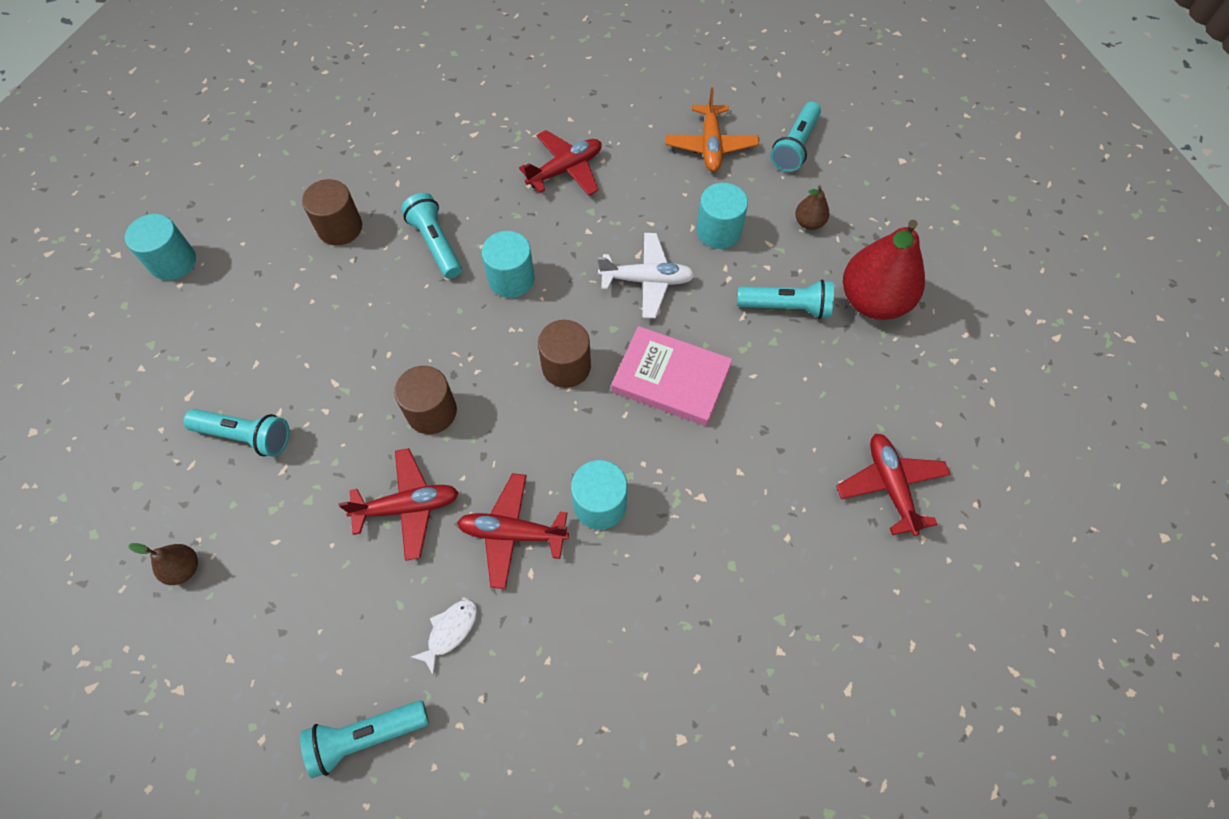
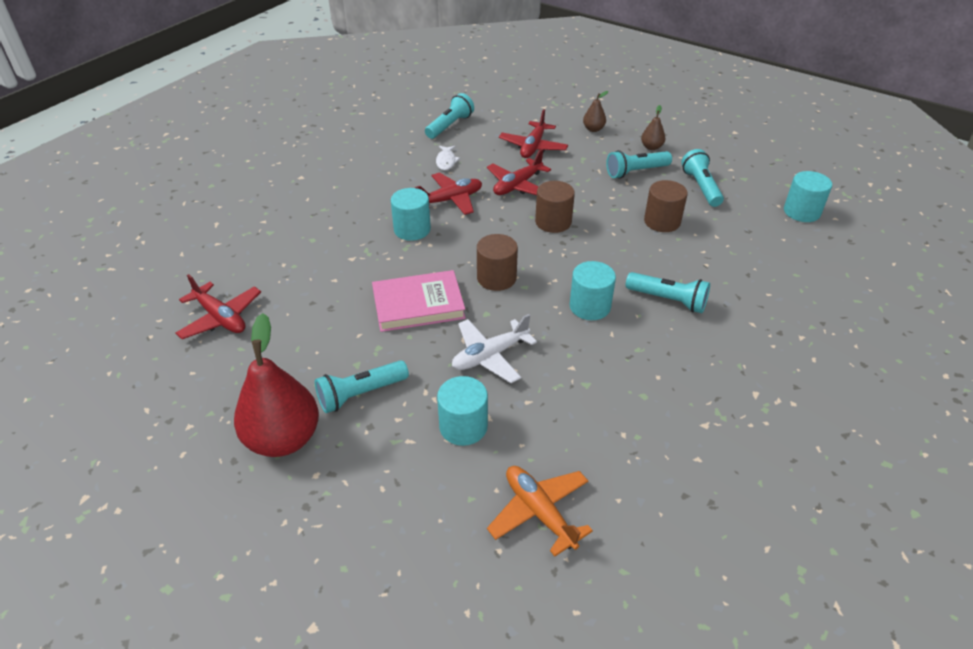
camera: 145 degrees right, 20 degrees down
(340, 228) = (742, 276): brown cylinder -> brown cylinder (662, 221)
(565, 170) = (644, 406): red plane -> red plane (533, 147)
(795, 146) = (450, 568): turquoise flashlight -> turquoise flashlight (701, 187)
(809, 223) = (382, 482): brown pear -> brown pear (651, 147)

